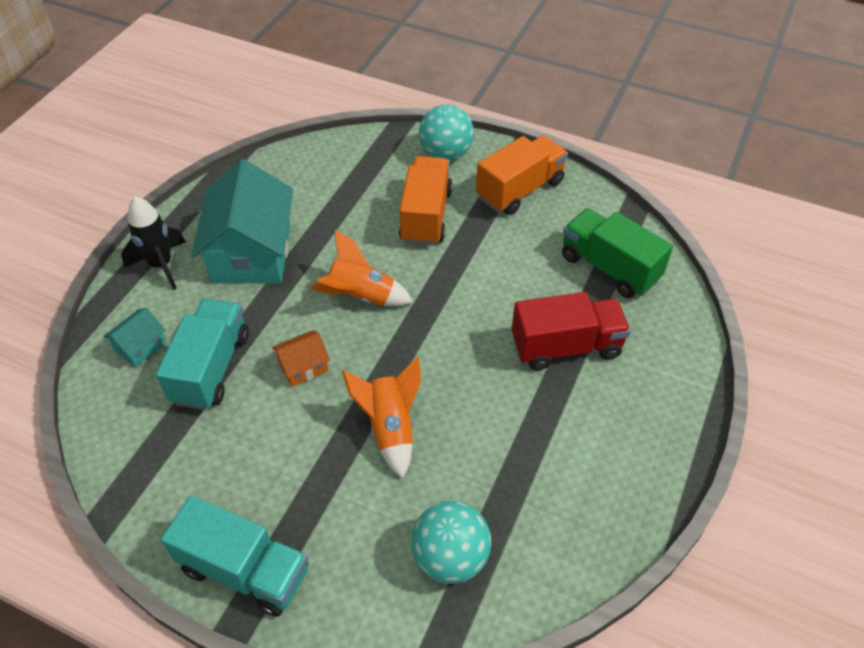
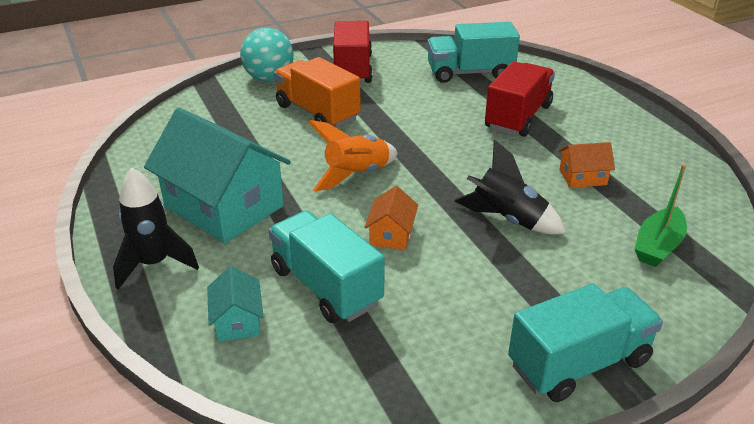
camera: 50 degrees left, 15 degrees down
(390, 428) = (507, 220): orange rocket -> black rocket
(450, 557) = (658, 246): turquoise ball -> green boat
(510, 448) = (582, 177): none -> orange house
(520, 190) = (352, 69): orange truck -> red truck
(609, 268) = (470, 73): green truck -> turquoise truck

